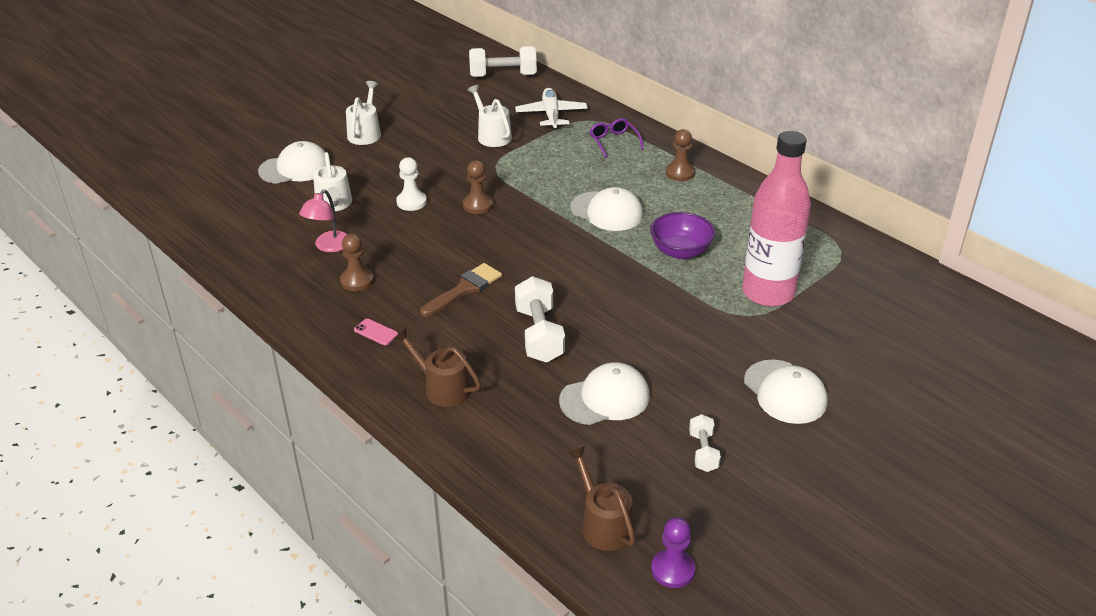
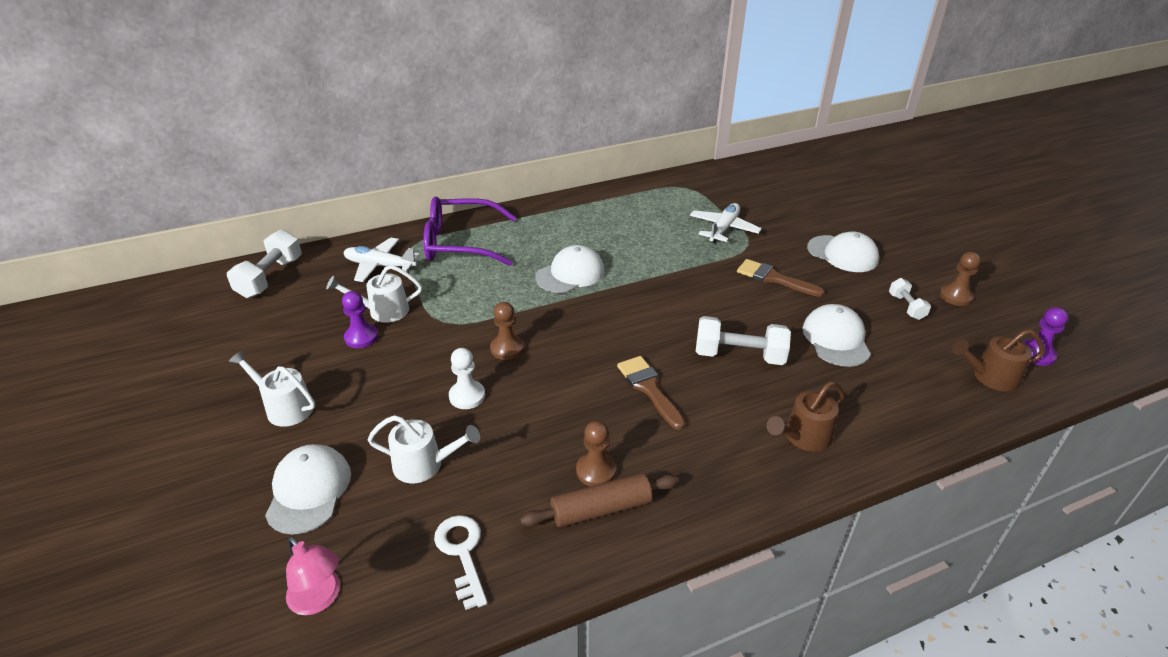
camera: 70 degrees left, 0 degrees up
(263, 241) = (462, 553): none -> white key
(320, 291) = (601, 509): none -> brown rolling pin
(328, 246) = (513, 485): pink lamp -> pink lamp (319, 599)
(376, 332) = (698, 471): pink phone -> none
(454, 137) = (361, 337): none -> purple pawn
(614, 141) = (460, 243): purple glasses -> purple glasses, size x2.08
(680, 173) = (537, 224): brown pawn -> brown pawn (955, 296)
(680, 251) = (651, 252): purple bowl -> none
(691, 342) = (773, 278): none -> brown brush
(703, 452) = (906, 307): white dumbbell -> white dumbbell turned 60 degrees clockwise
(768, 293) = (723, 229): pink bottle -> white plane
(785, 392) = (842, 254): white cap -> white cap turned 45 degrees clockwise

